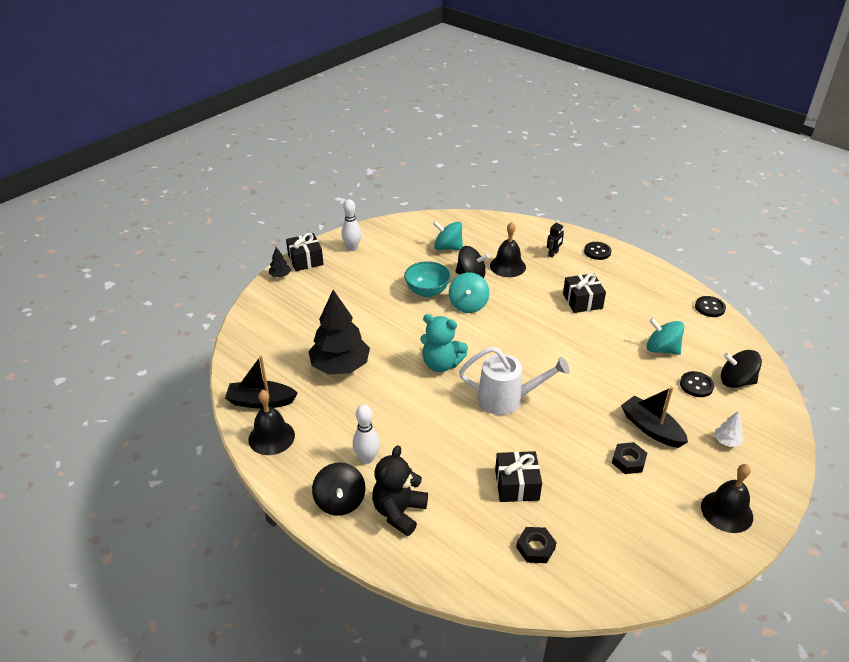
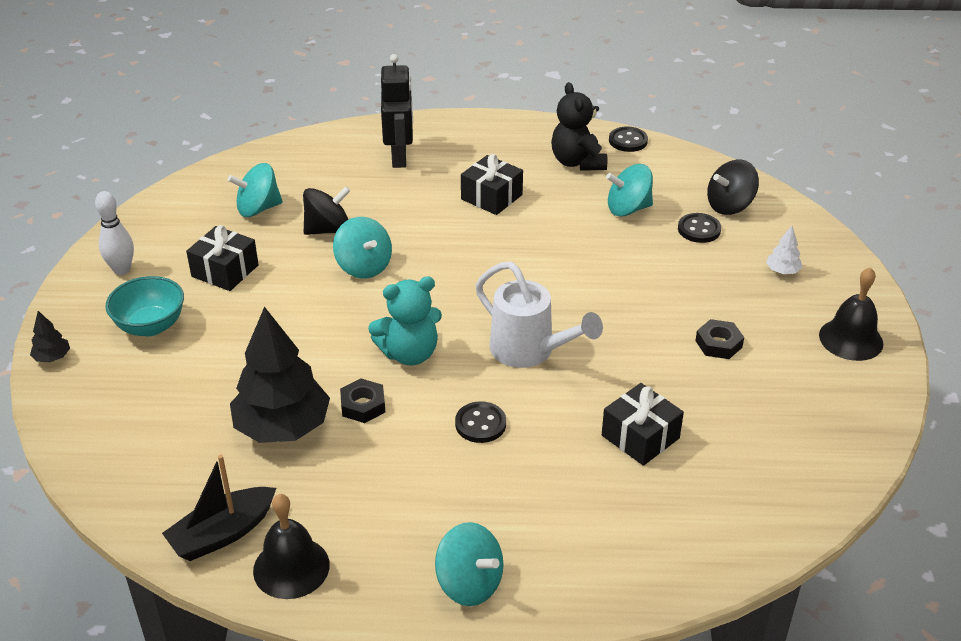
camera: 40 degrees left, 0 degrees up
(305, 260) = (68, 318): black gift -> black gift (225, 271)
(340, 501) = (469, 583): black spinning top -> turquoise spinning top
(367, 458) = (445, 514): white bowling pin -> none
(399, 512) = (550, 548): black teddy bear -> black teddy bear (577, 162)
(427, 291) = (292, 275): turquoise bowl -> turquoise bowl (150, 326)
(507, 266) = (361, 197): black bell -> none
(507, 399) = (529, 351): white watering can -> white watering can turned 75 degrees clockwise
(535, 548) = (728, 489): black nut -> black nut (363, 405)
(553, 254) = (399, 157): black robot -> black robot, size x1.95
(597, 252) = (447, 132): black button -> black button (480, 424)
(651, 428) = (704, 298): black boat -> none

